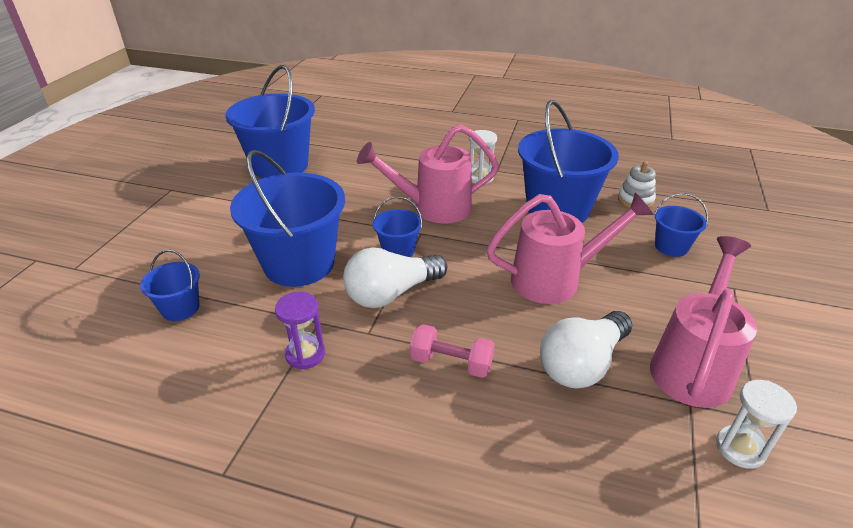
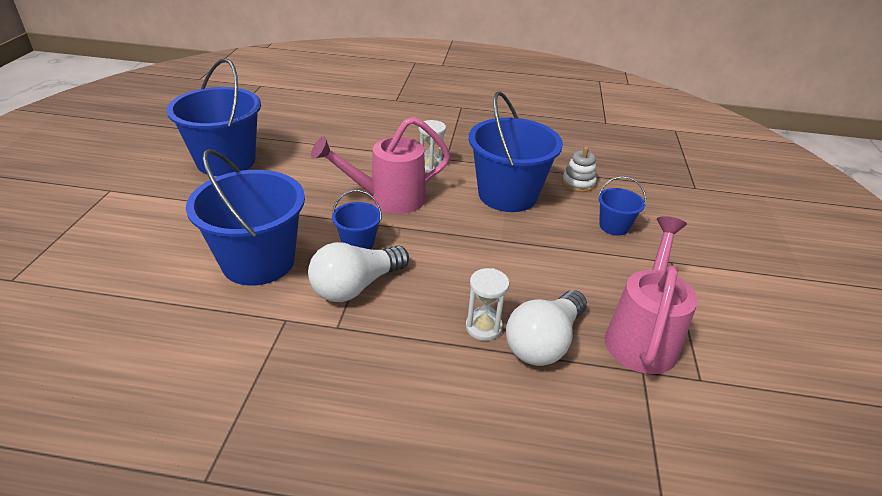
camera: 10 degrees left, 0 degrees up
(180, 308) = (137, 315): blue bucket -> none
(305, 354) = (276, 353): purple hourglass -> none
(451, 363) = (422, 350): pink dumbbell -> none
(554, 280) = (511, 263): pink watering can -> none
(740, 448) = (688, 408): white hourglass -> white hourglass (483, 327)

